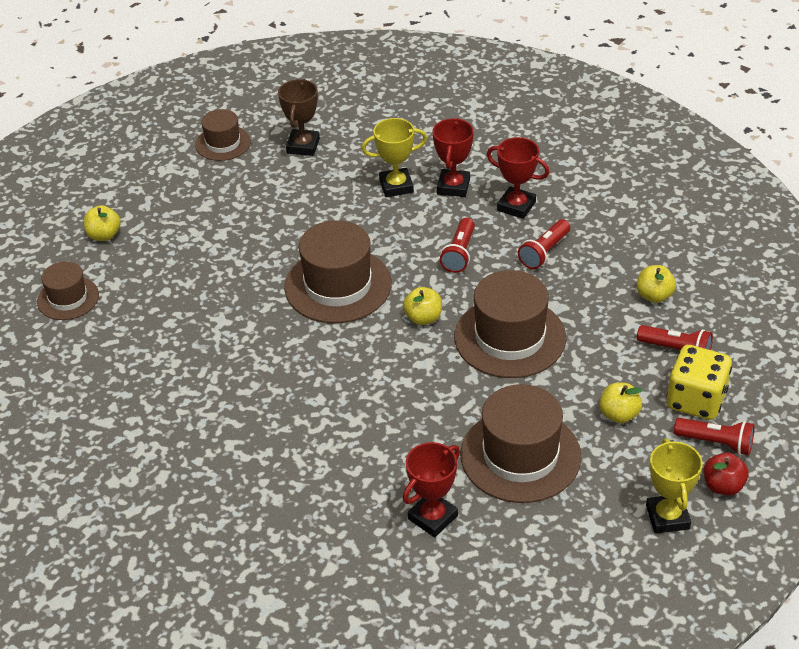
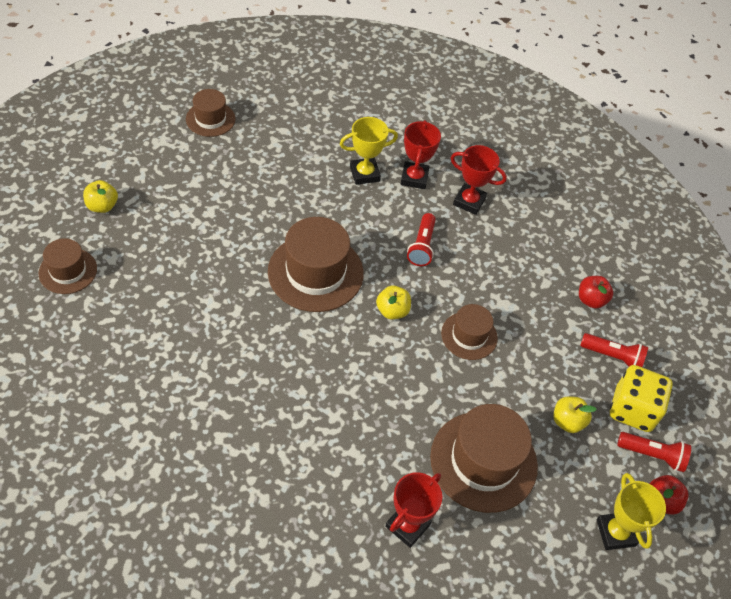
camera: 10 degrees left, 10 degrees up
(303, 146) = (282, 127): brown trophy -> none
(510, 337) = (469, 335): brown hat -> brown hat, size x0.57
(544, 252) = (495, 250): red flashlight -> none
(654, 296) = (591, 300): yellow apple -> red apple

